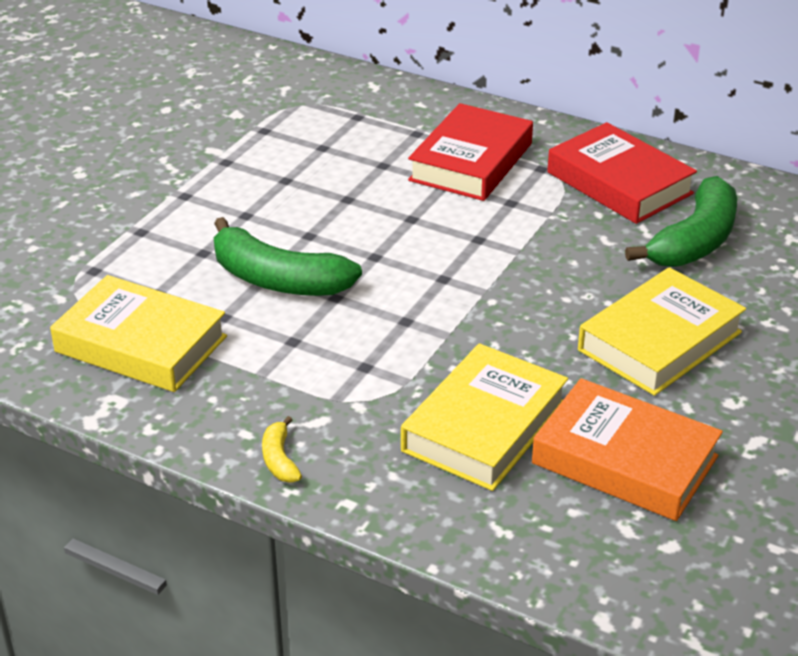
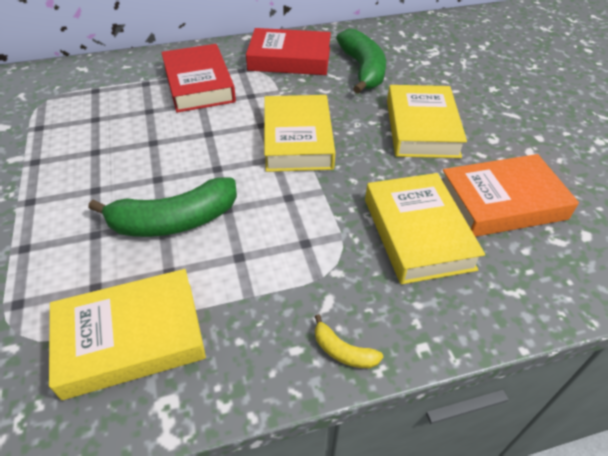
camera: 45 degrees left, 10 degrees up
(495, 274) = (297, 139): none -> yellow book

